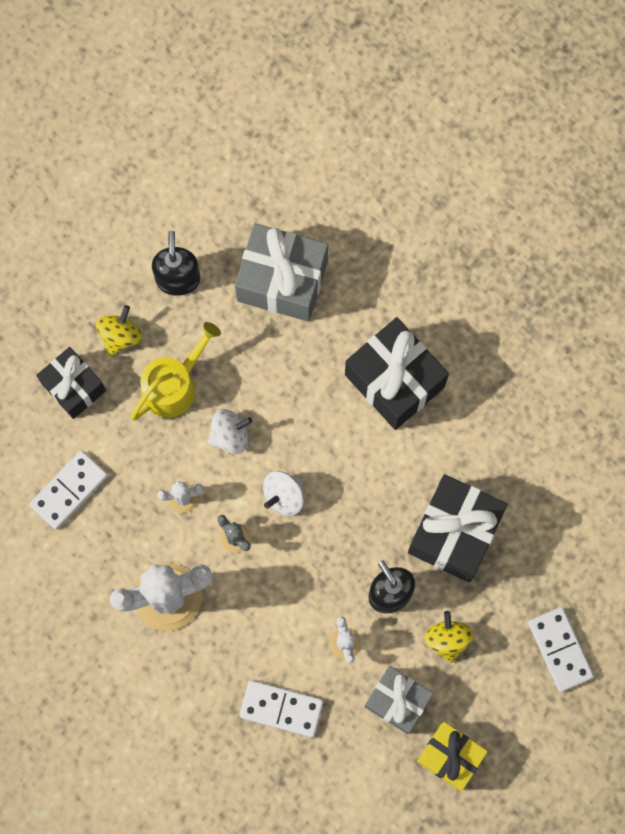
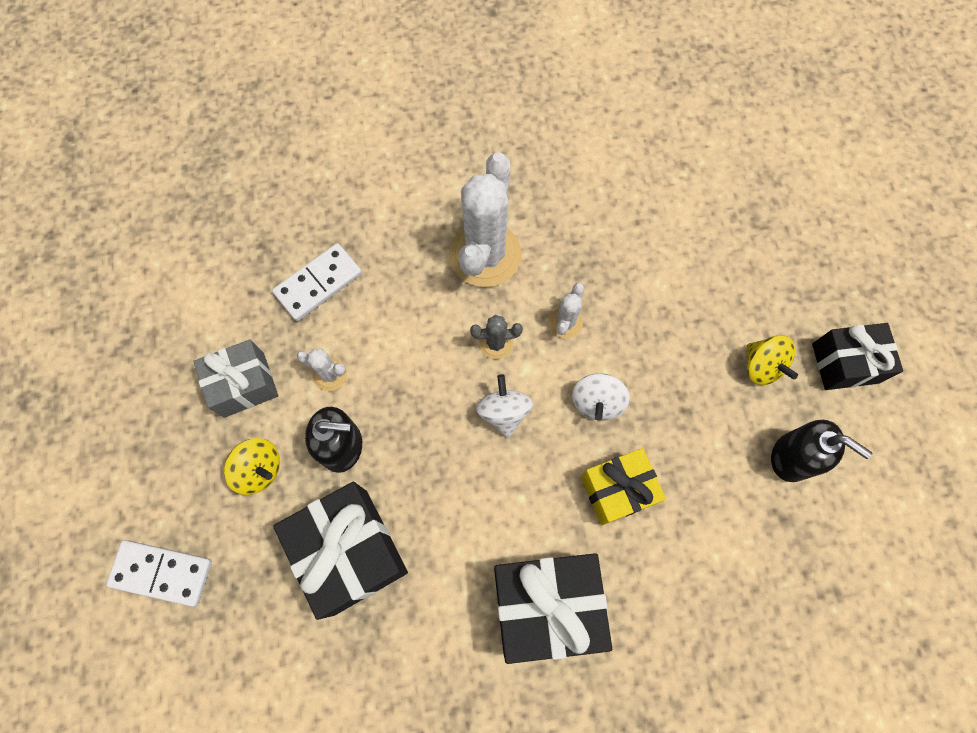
camera: 125 degrees right, 5 degrees down
(69, 490) = (637, 234): white domino -> none
(73, 387) = (734, 295): black gift -> black gift (845, 363)
(174, 385) = (681, 383): yellow watering can -> none
(282, 281) = (729, 561): grey gift -> none
(450, 757) = (160, 396): yellow gift -> yellow gift (617, 490)

